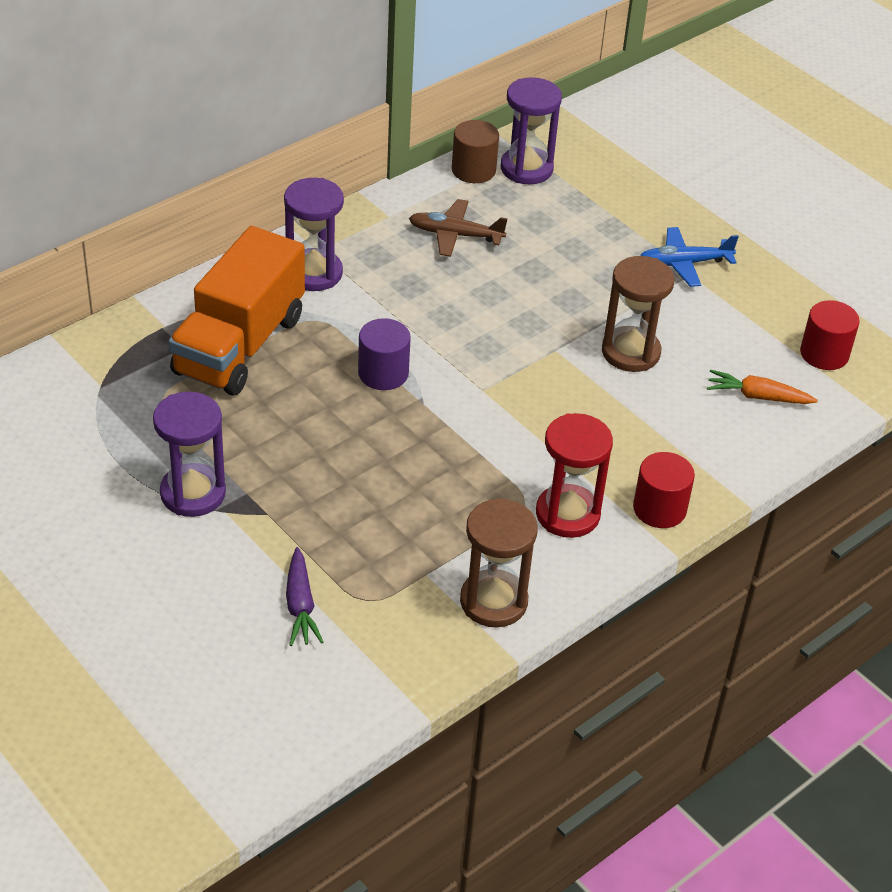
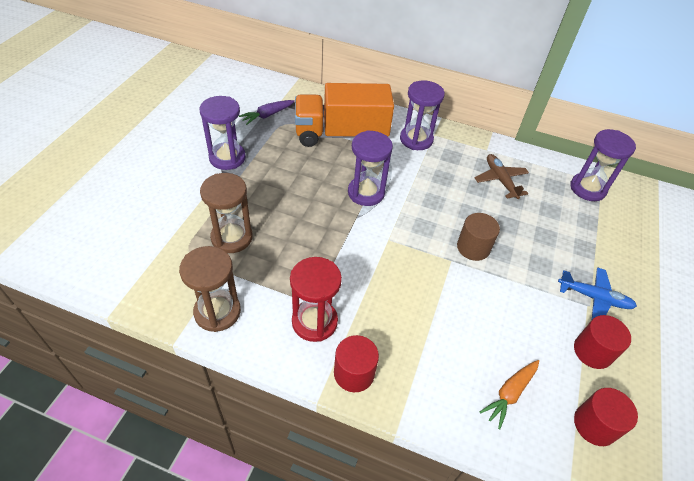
camera: 60 degrees right, 5 degrees up
(300, 606) = (170, 226): purple carrot -> purple carrot (267, 115)
(383, 373) = (366, 193): purple cylinder -> purple hourglass
(473, 170) = (559, 168): brown cylinder -> brown cylinder (473, 247)
(630, 352) = (484, 300): brown hourglass -> brown hourglass (232, 237)
(684, 263) = (594, 298): blue plane -> blue plane turned 150 degrees clockwise
(747, 305) = (592, 351): none -> red cylinder
(757, 396) = (509, 394): orange carrot -> orange carrot turned 120 degrees counterclockwise

